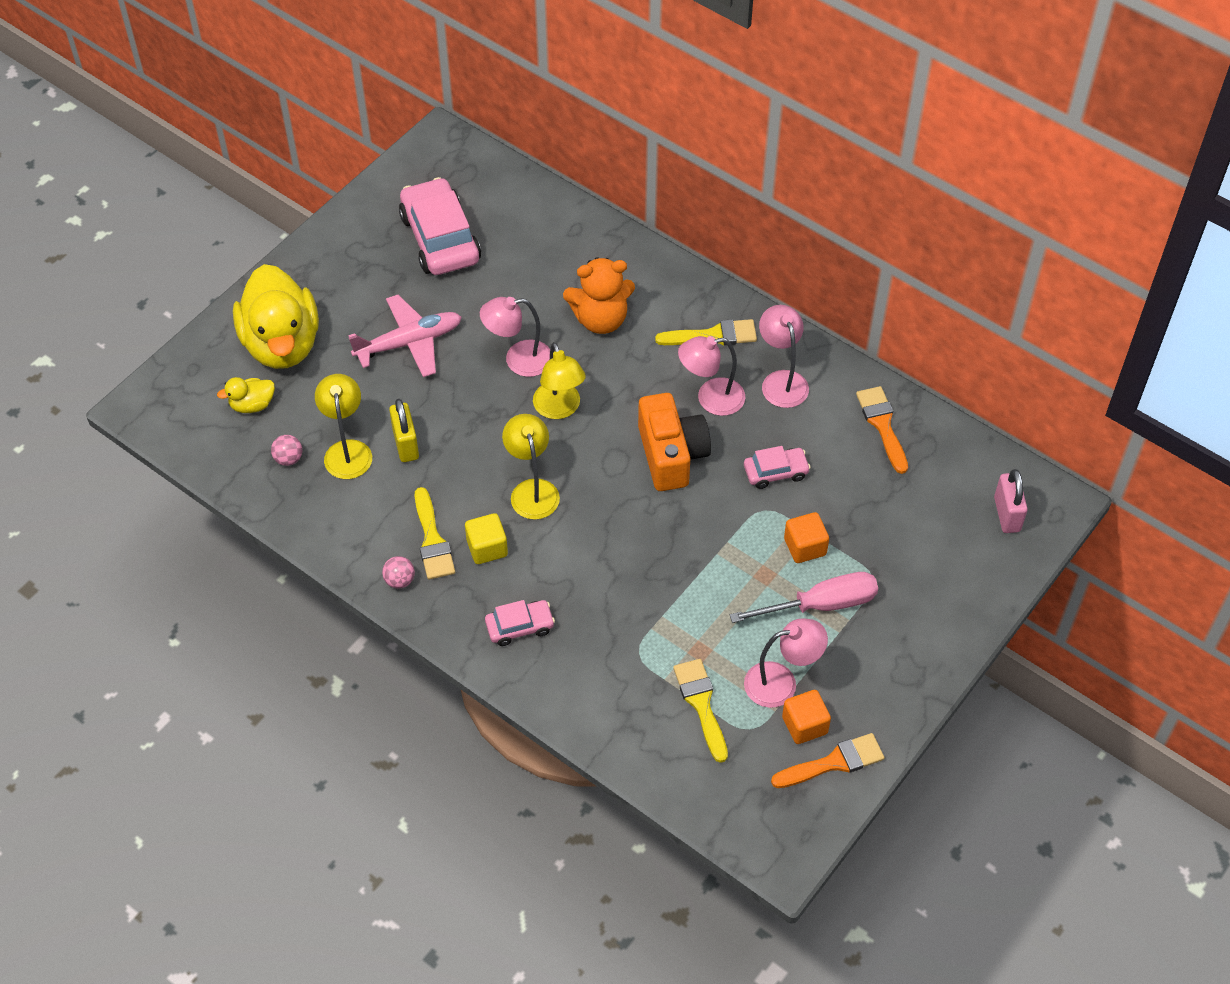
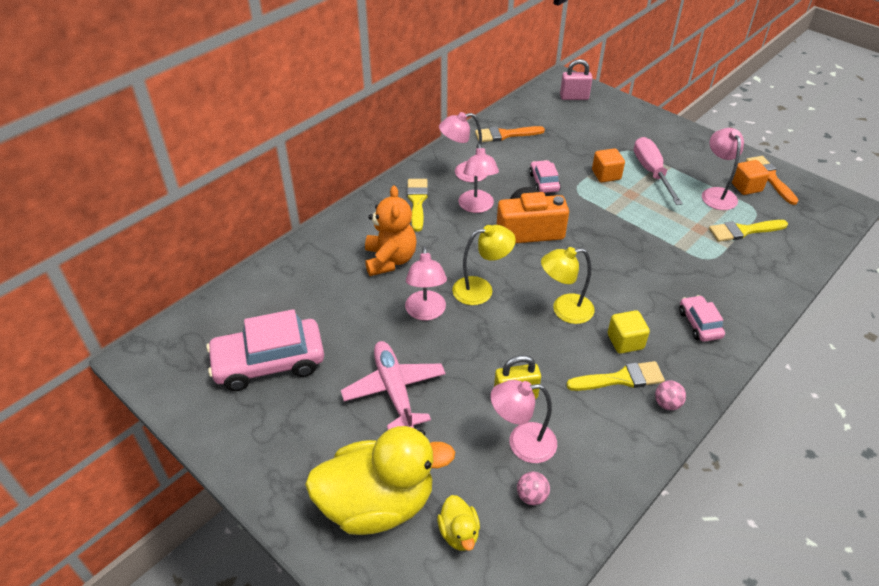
camera: 85 degrees left, 10 degrees down
(347, 450) = (522, 443): yellow lamp -> pink lamp

